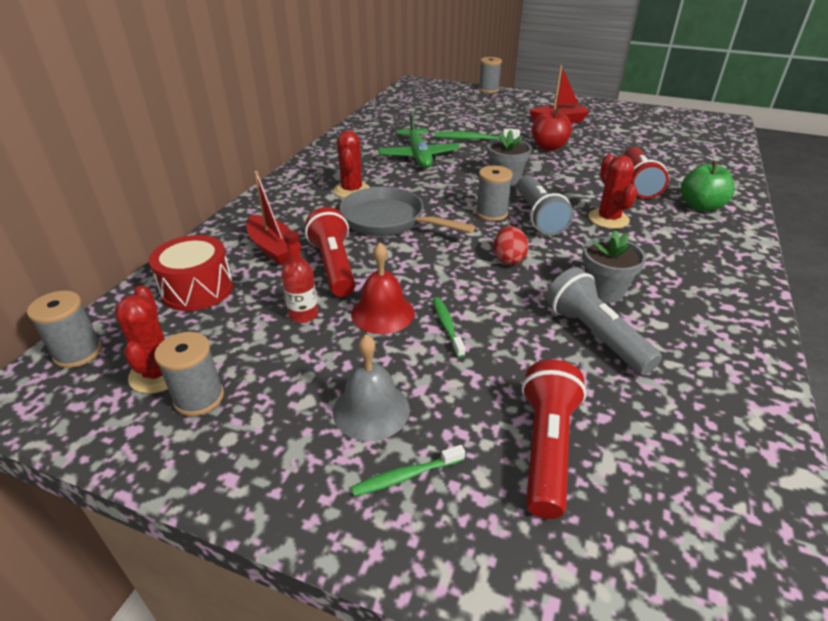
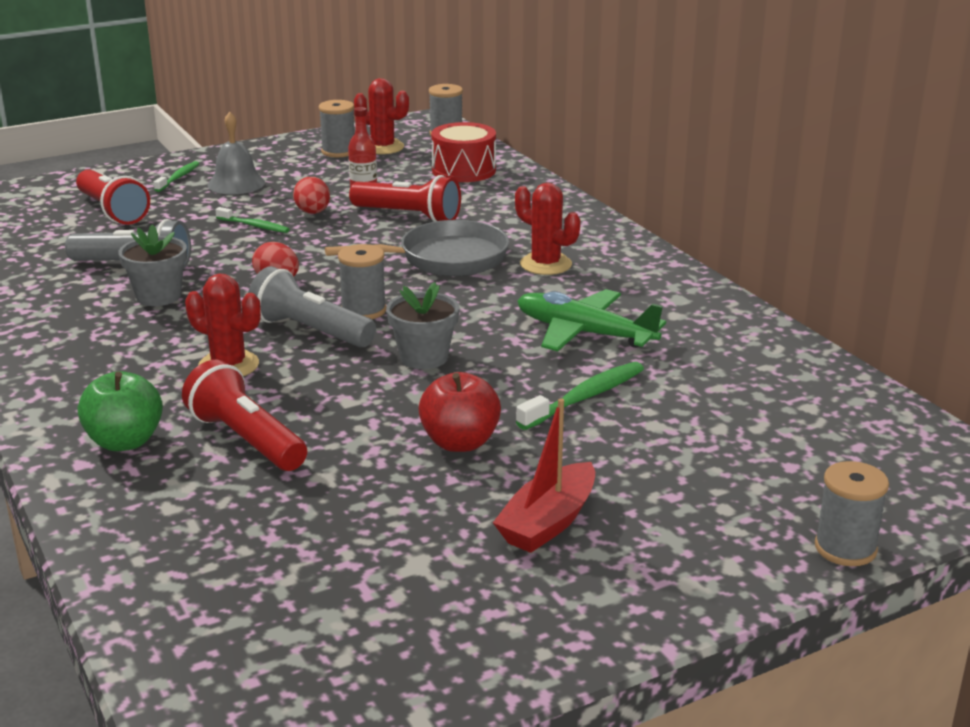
camera: 130 degrees right, 10 degrees down
(274, 249) = (480, 204): red boat -> none
(382, 313) = (313, 213): red bell -> red egg

